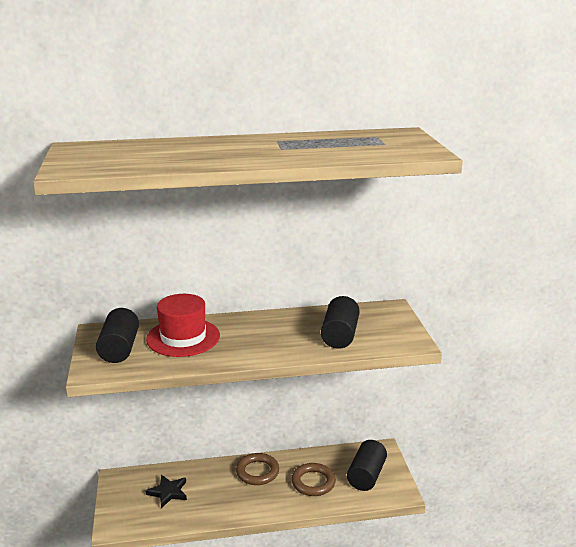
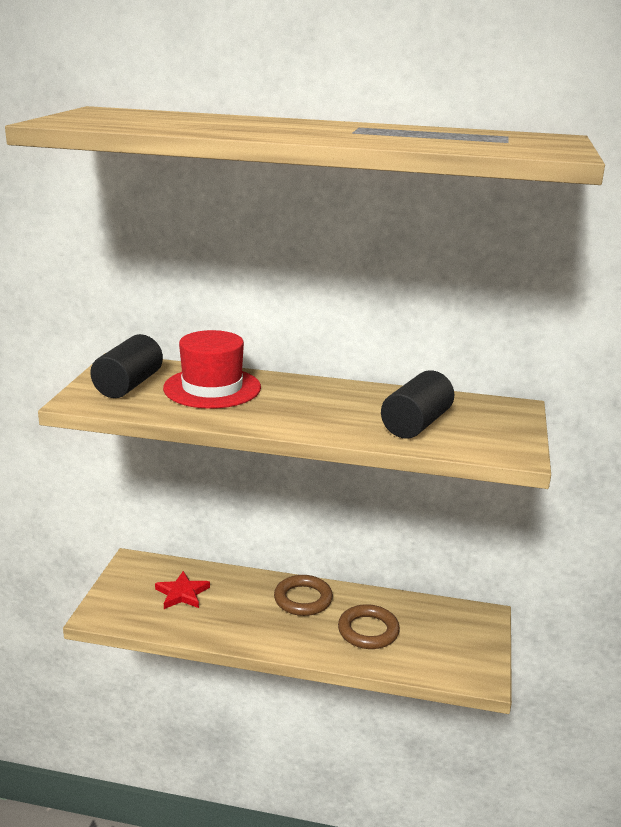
camera: 20 degrees right, 0 degrees up
(168, 492) = (182, 593): black star -> red star
(366, 475) = (445, 642): black cylinder -> none

